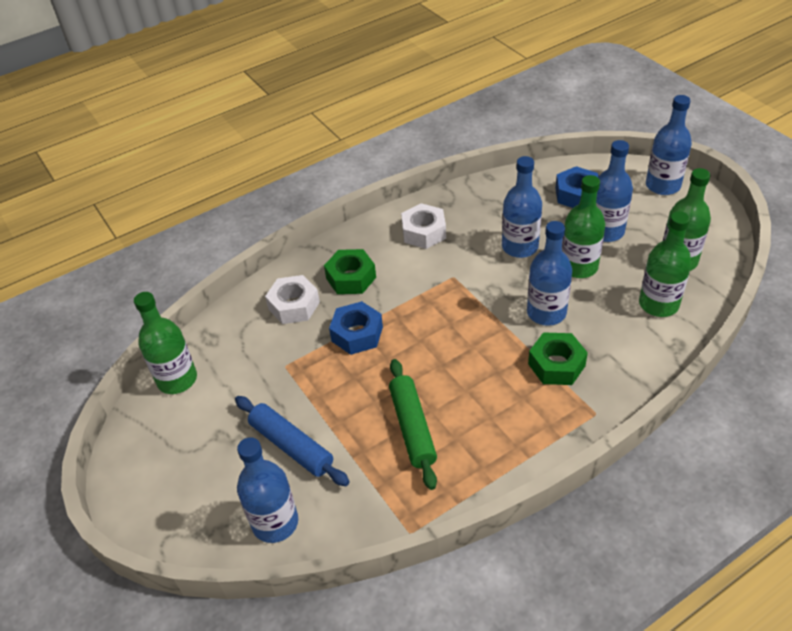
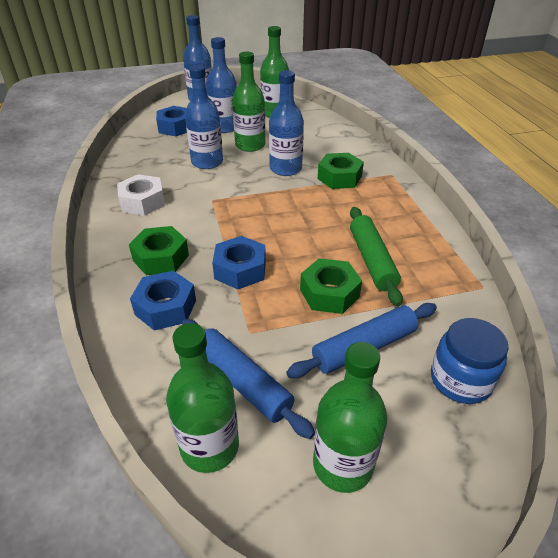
camera: 75 degrees left, 5 degrees down
(234, 378) = (242, 382): none -> blue rolling pin
(275, 522) = (460, 380): blue bottle -> blue jar
(294, 305) = (165, 307): white nut -> blue nut
(350, 405) = (329, 293): none -> green nut
(412, 428) = (371, 260): green rolling pin -> green rolling pin turned 75 degrees clockwise
(658, 304) = (308, 129): green bottle -> green bottle (342, 465)

